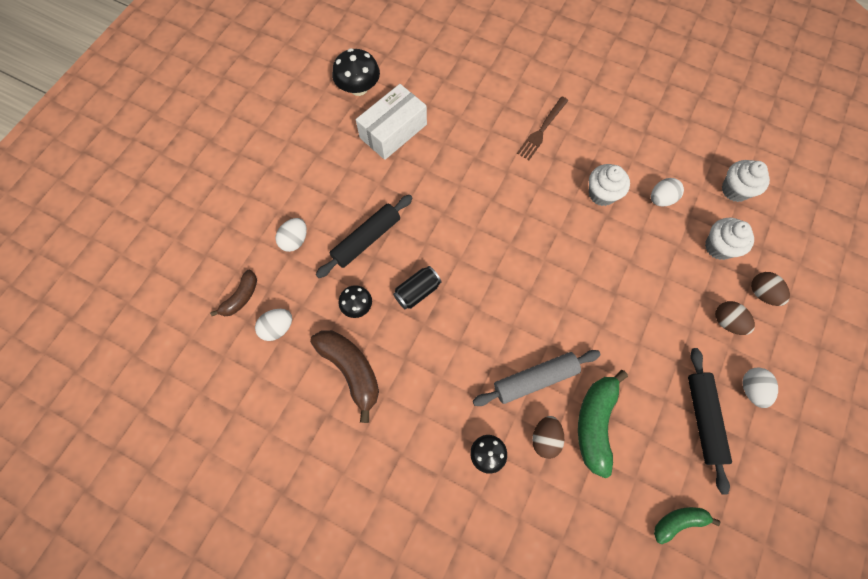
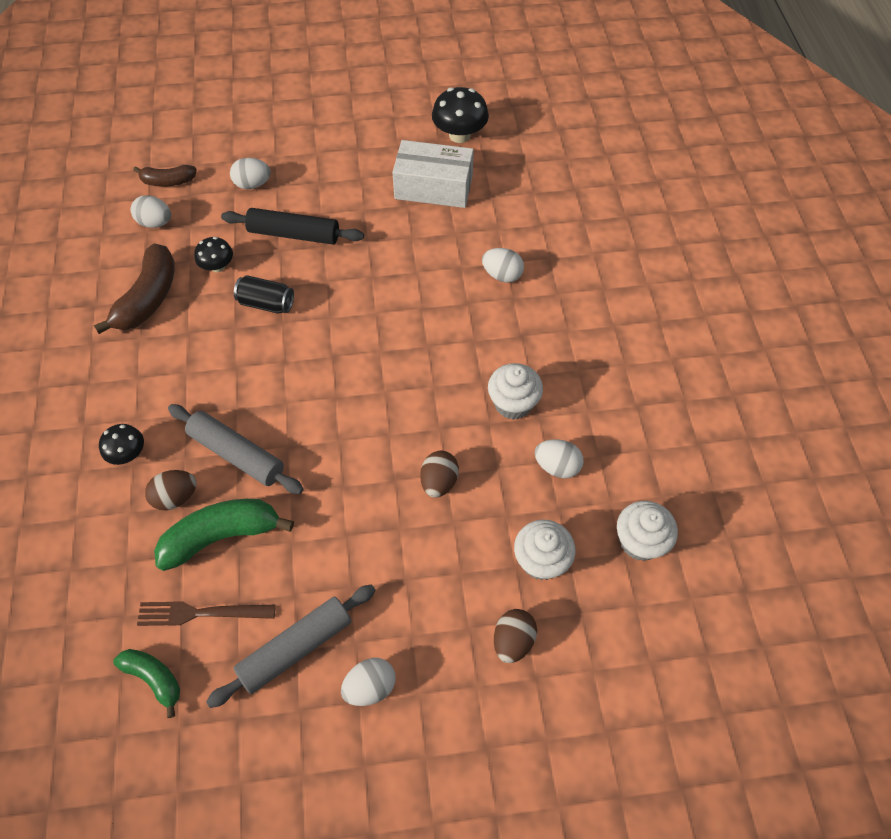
camera: 55 degrees right, 10 degrees down
(499, 139) = (502, 275): none -> white egg
(542, 130) = (548, 306): brown fork -> brown fork (201, 613)
(703, 419) = (296, 648): black rolling pin -> grey rolling pin
(727, 322) = (442, 617): brown egg -> brown egg (439, 482)

